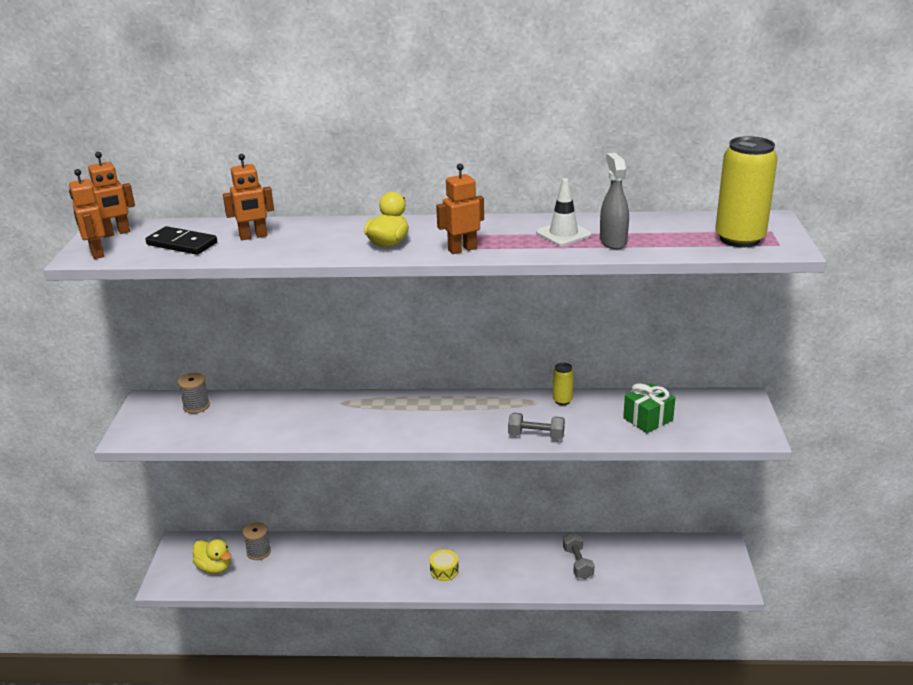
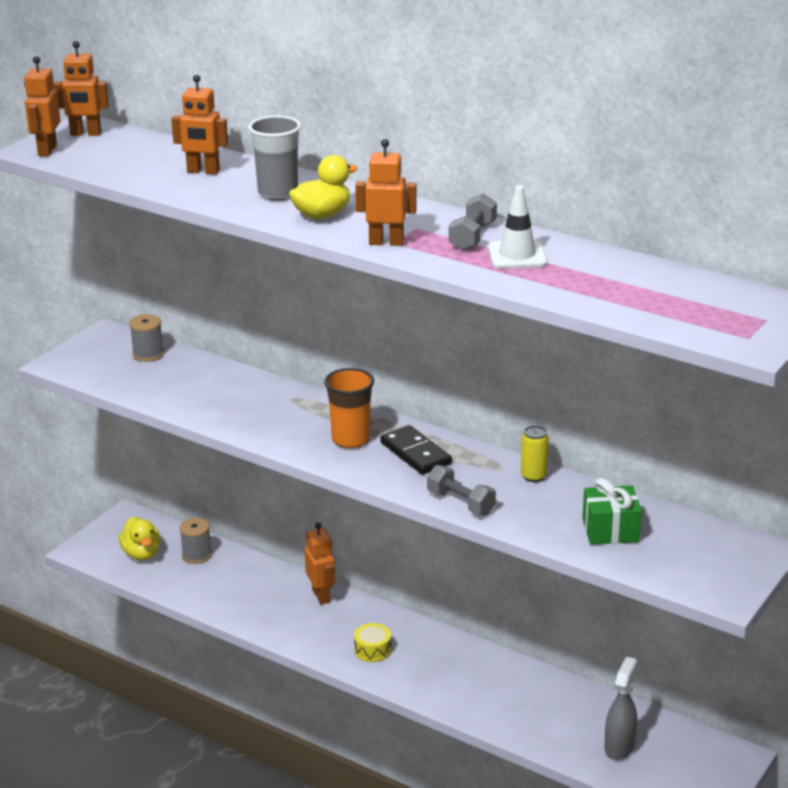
camera: 30 degrees right, 0 degrees up
(182, 244) = (130, 161): black domino -> black domino (416, 453)
(334, 237) = (278, 193): none -> grey cup
(375, 546) = (321, 596): none -> orange robot
(414, 418) = (350, 440): none -> orange cup
(577, 563) = (531, 703): grey dumbbell -> grey dumbbell (472, 236)
(613, 242) = (558, 279): grey spray bottle -> grey spray bottle (619, 746)
(739, 239) = (710, 318): yellow can -> none

